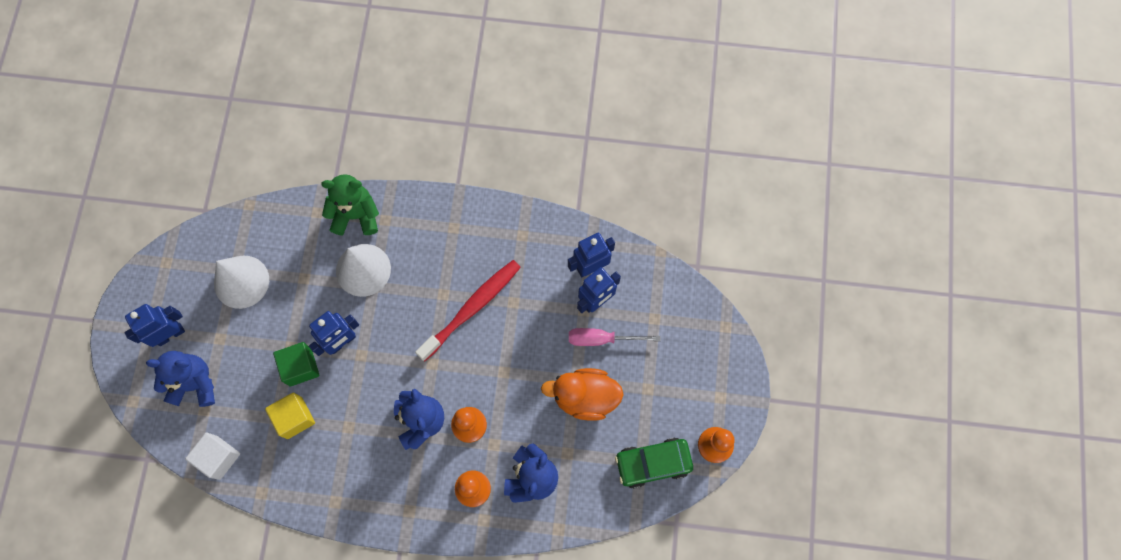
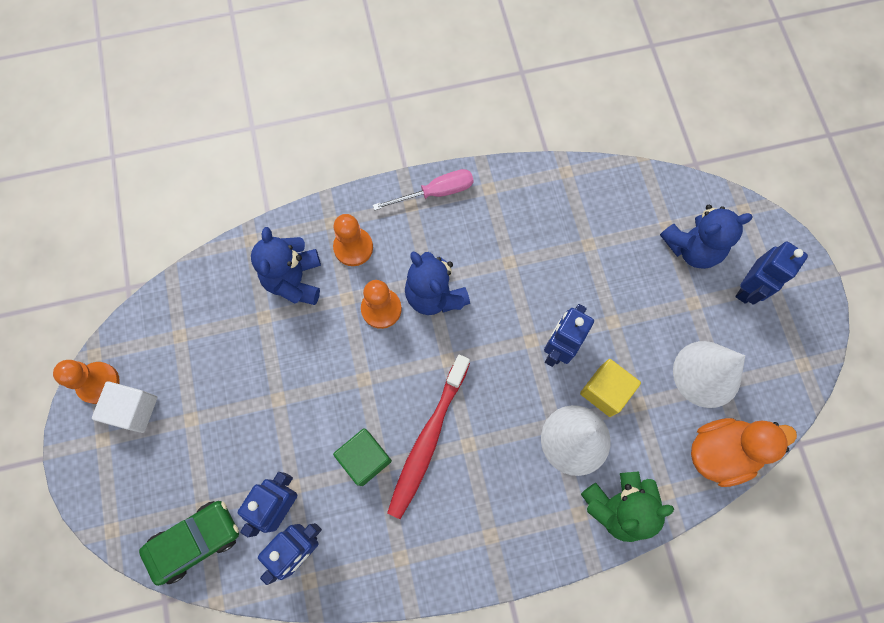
camera: 160 degrees right, 0 degrees up
(218, 457) = (626, 188): white cube -> white cube (134, 410)
(294, 418) = (570, 251): yellow cube -> yellow cube (605, 391)
(300, 367) = (590, 304): green cube -> green cube (365, 458)
(585, 397) = (261, 384): orange duck -> orange duck (721, 452)
(602, 339) = (260, 459): pink screwdriver -> pink screwdriver (435, 192)
(653, 463) = (165, 339): green car -> green car (195, 541)

